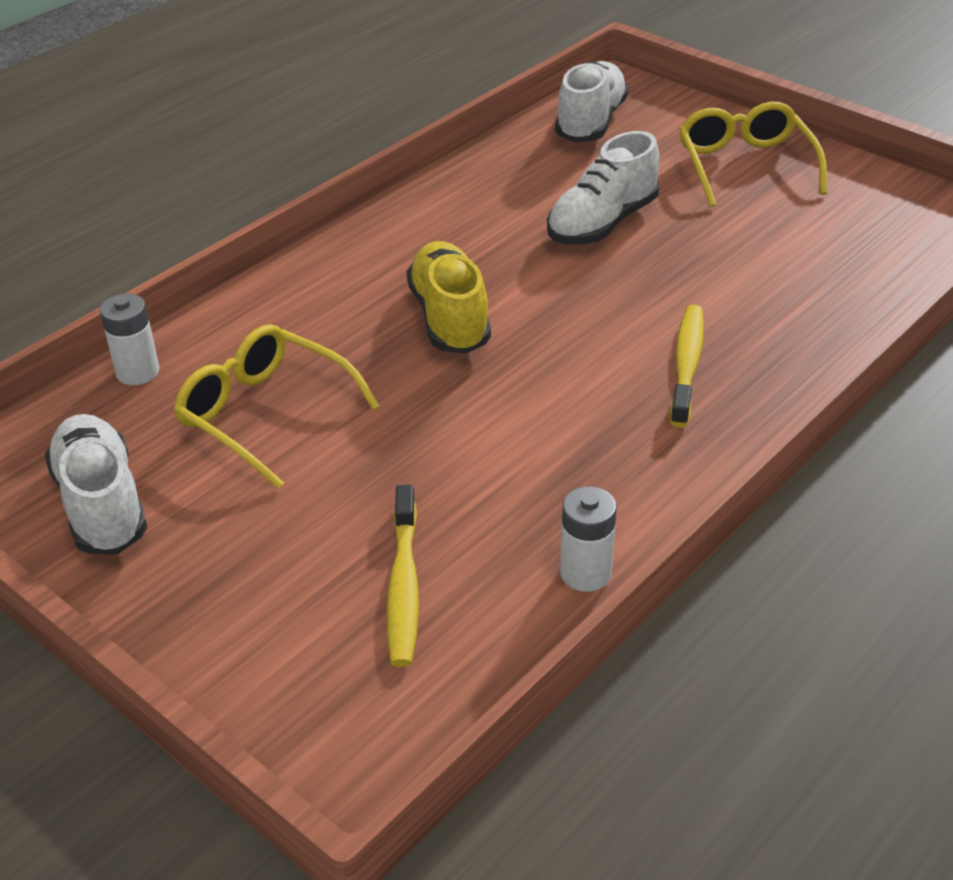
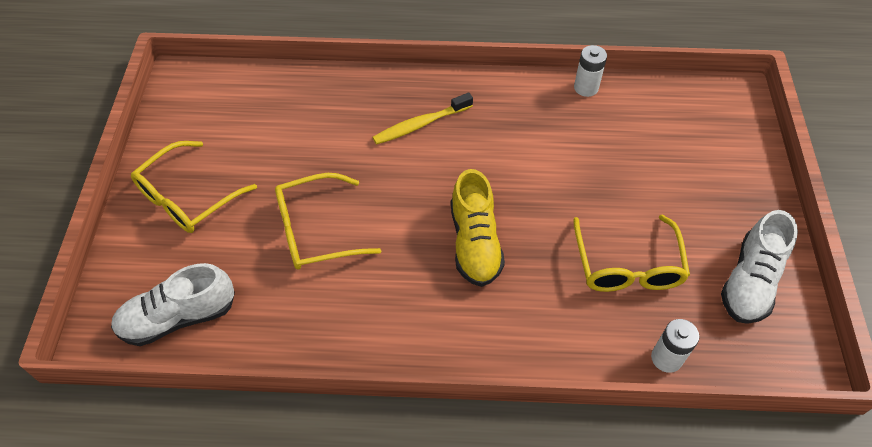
camera: 130 degrees left, 15 degrees up
(403, 586) = (656, 136): yellow toothbrush -> none
(449, 318) = (475, 243): yellow shoe -> yellow shoe turned 45 degrees counterclockwise
(602, 223) = (315, 231): white shoe -> yellow glasses

